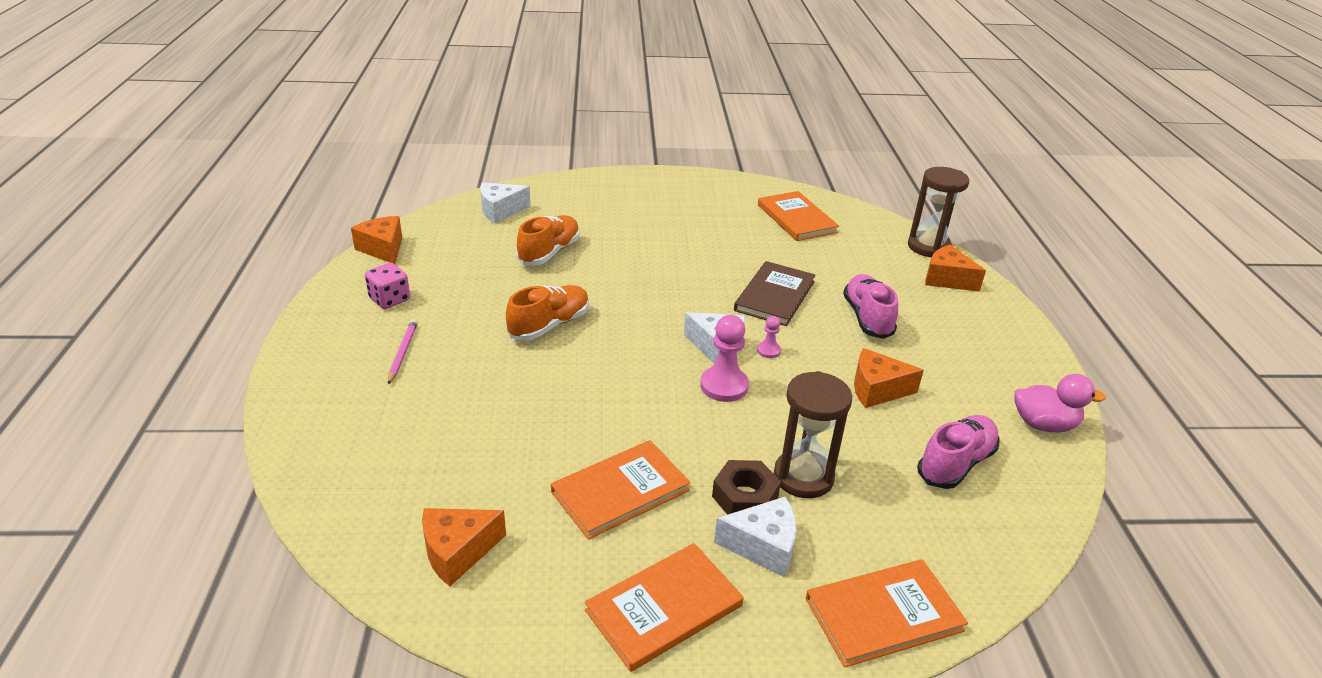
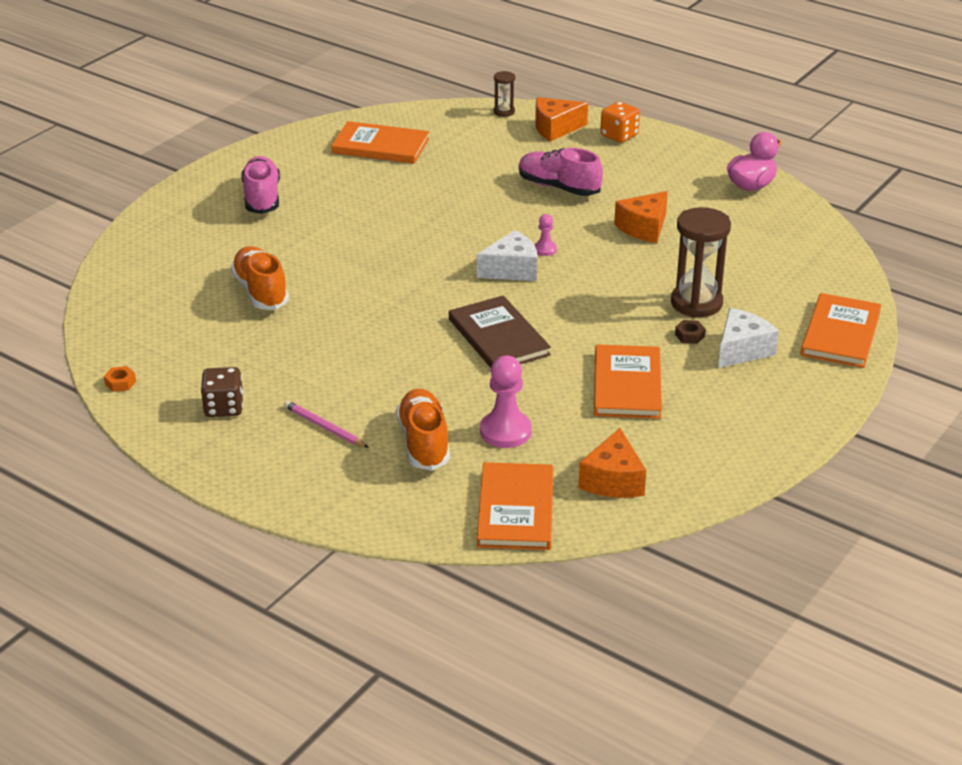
camera: 50 degrees left, 0 degrees up
(383, 249) = (120, 383): orange cheese -> orange nut
(390, 299) = (224, 407): pink dice -> brown dice
(500, 211) = (143, 289): white cheese -> none
(549, 325) = (380, 336): orange shoe -> orange shoe (424, 443)
(664, 608) = (754, 413): orange book -> orange book (515, 509)
(724, 386) = (563, 289): pink pawn -> pink pawn (505, 431)
(745, 497) = (689, 336): brown nut -> brown nut, size x0.52
(775, 296) = (478, 212): brown book -> brown book (498, 337)
(928, 247) = (504, 112): brown hourglass -> brown hourglass, size x0.49
(955, 463) = (749, 238): pink shoe -> pink shoe (262, 198)
(992, 314) = (619, 135): none -> orange dice

